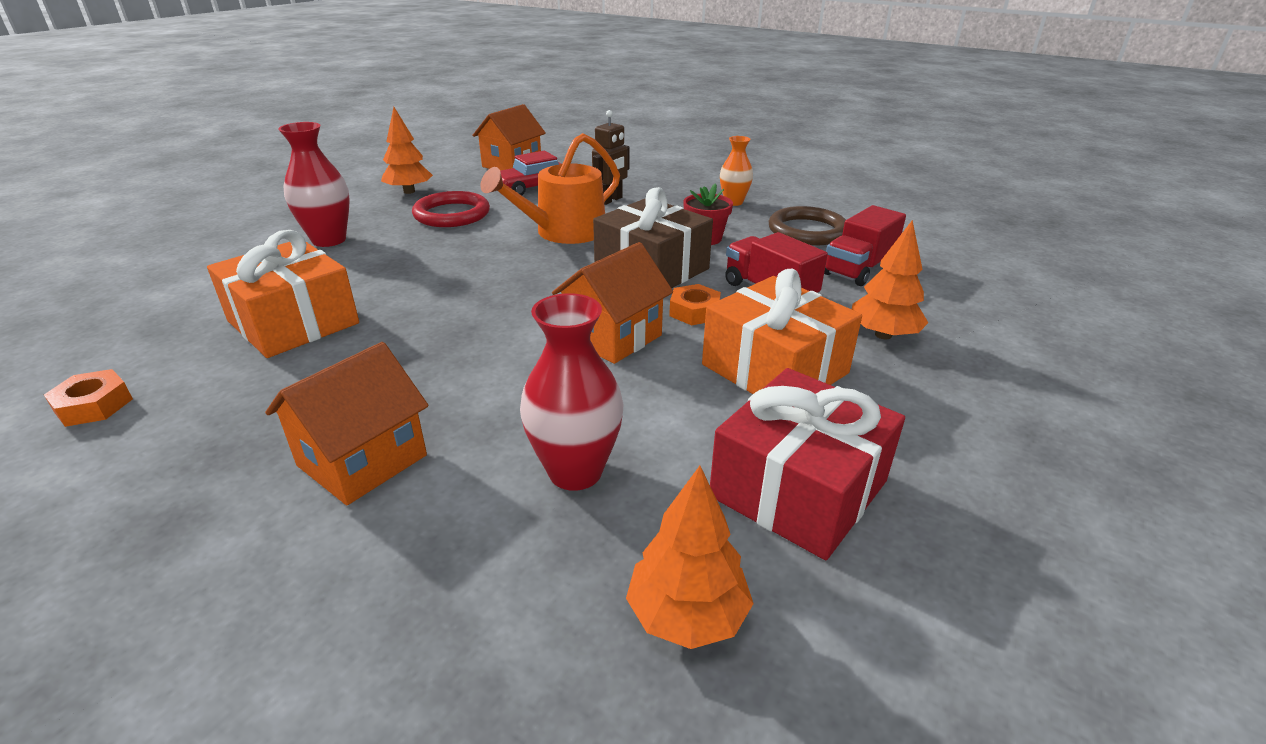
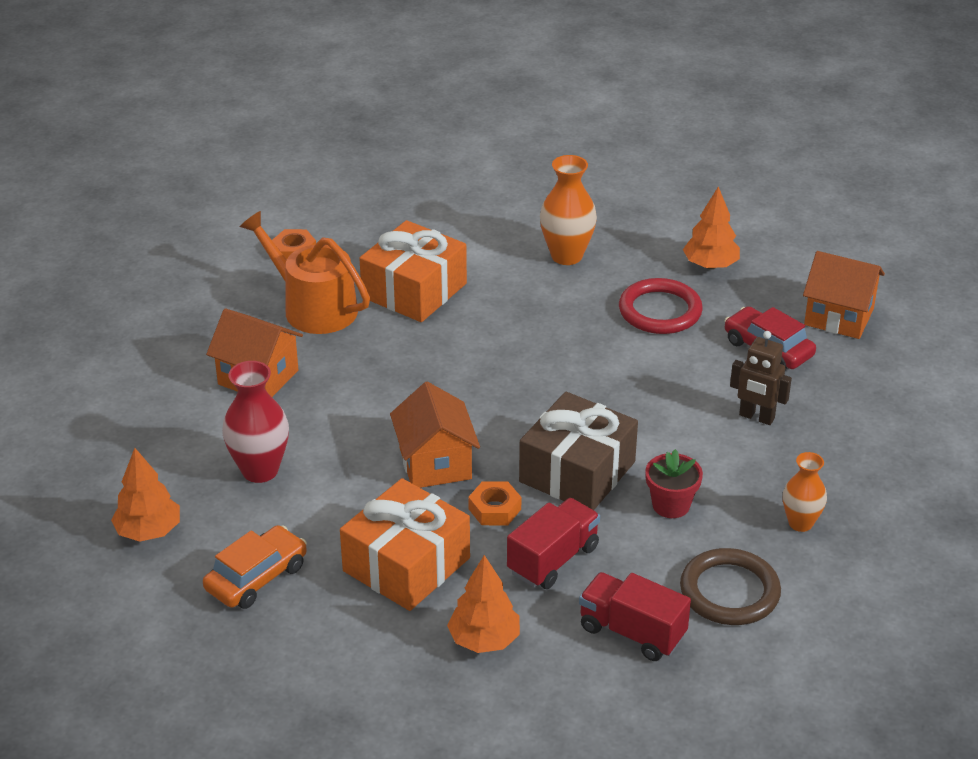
camera: 80 degrees right, 5 degrees up
(329, 240) = (566, 256): red vase -> orange vase
(563, 232) = (645, 397): orange watering can -> orange watering can (313, 307)
(613, 337) = (435, 463): orange house -> orange house turned 45 degrees clockwise
(798, 489) = (256, 577): red gift -> orange car

